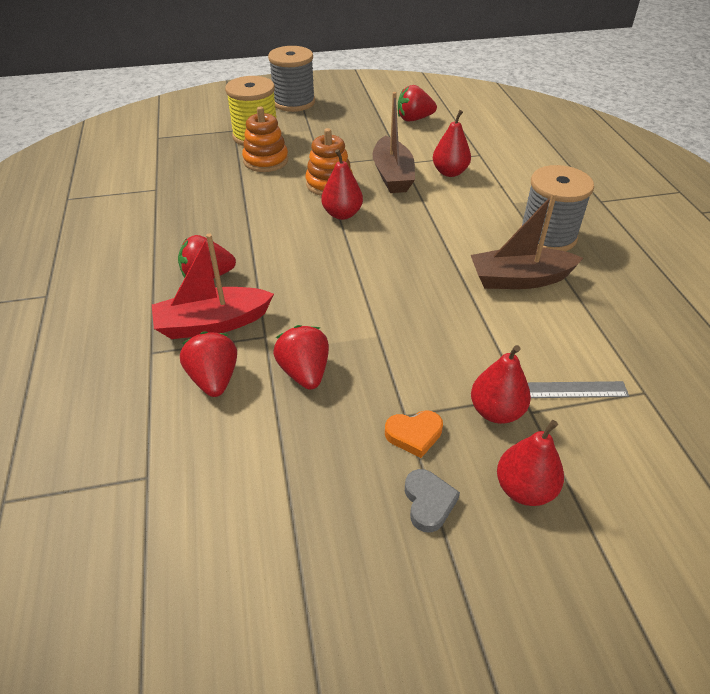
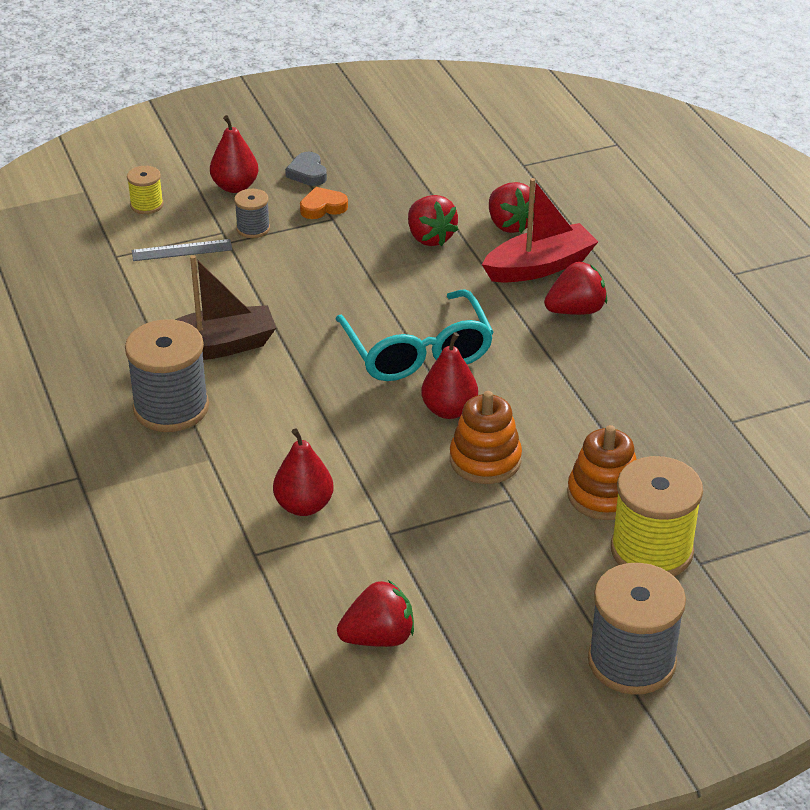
camera: 170 degrees right, 5 degrees down
(352, 257) = (418, 352): none -> turquoise glasses
(392, 175) = (393, 489): brown boat -> none
(496, 411) = (253, 228): red pear -> grey spool
(633, 470) = (147, 205): none -> yellow spool

